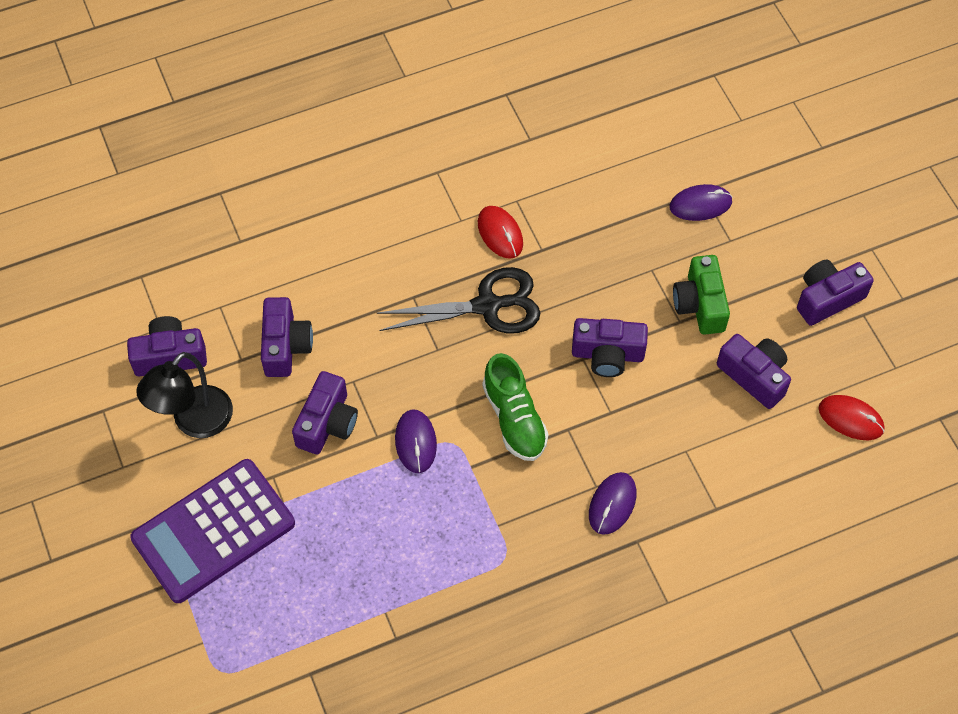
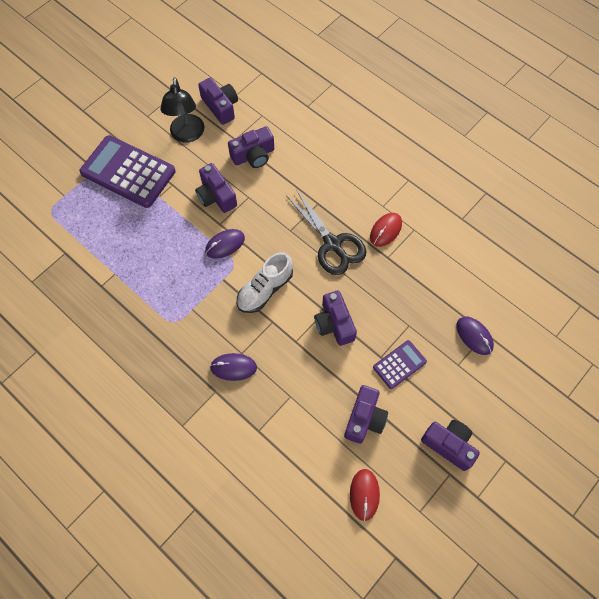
camera: 65 degrees right, 5 degrees up
(194, 422) = (187, 135): black lamp -> black lamp turned 105 degrees counterclockwise
(327, 423) = (216, 196): purple camera -> purple camera turned 60 degrees clockwise
(514, 419) = (265, 290): green shoe -> white shoe
(700, 304) = (399, 364): green camera -> purple calculator

